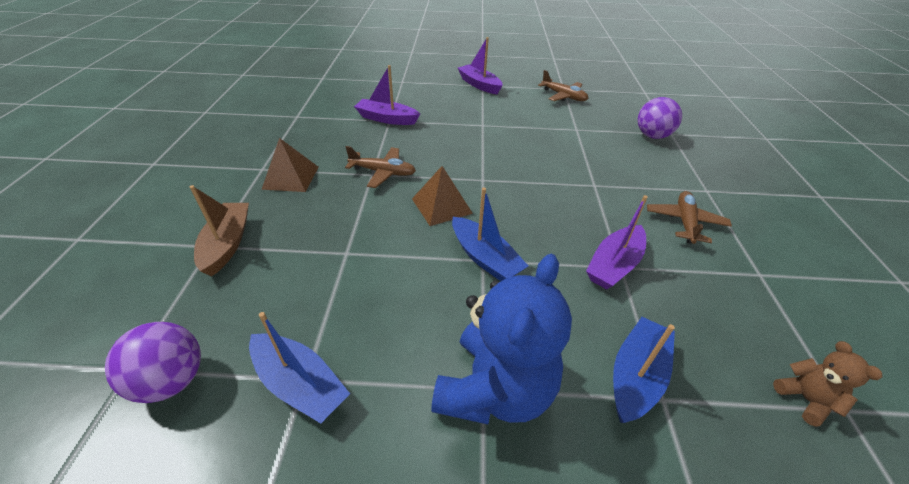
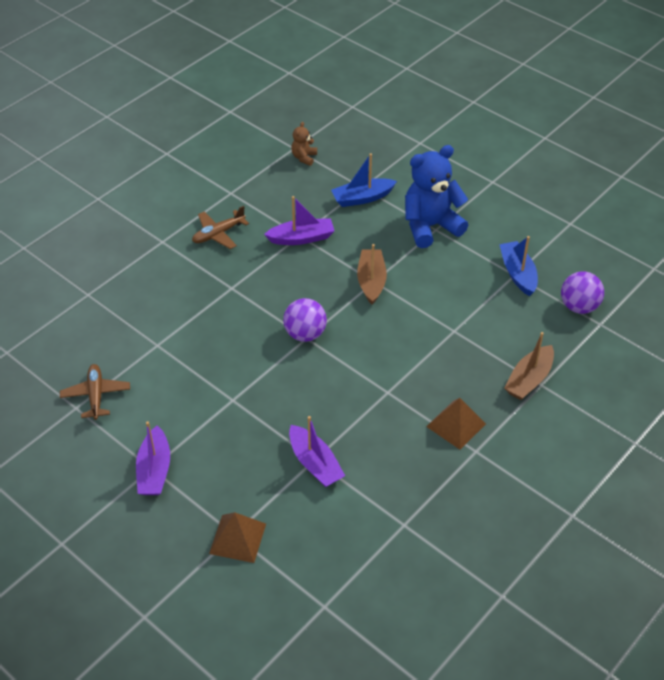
camera: 140 degrees left, 5 degrees up
(383, 172) = (377, 388): brown plane -> none
(442, 206) = (361, 331): brown pyramid -> brown pyramid (237, 538)
(485, 258) = (371, 281): blue boat -> brown boat
(652, 136) = (108, 301): purple ball -> purple ball (305, 334)

